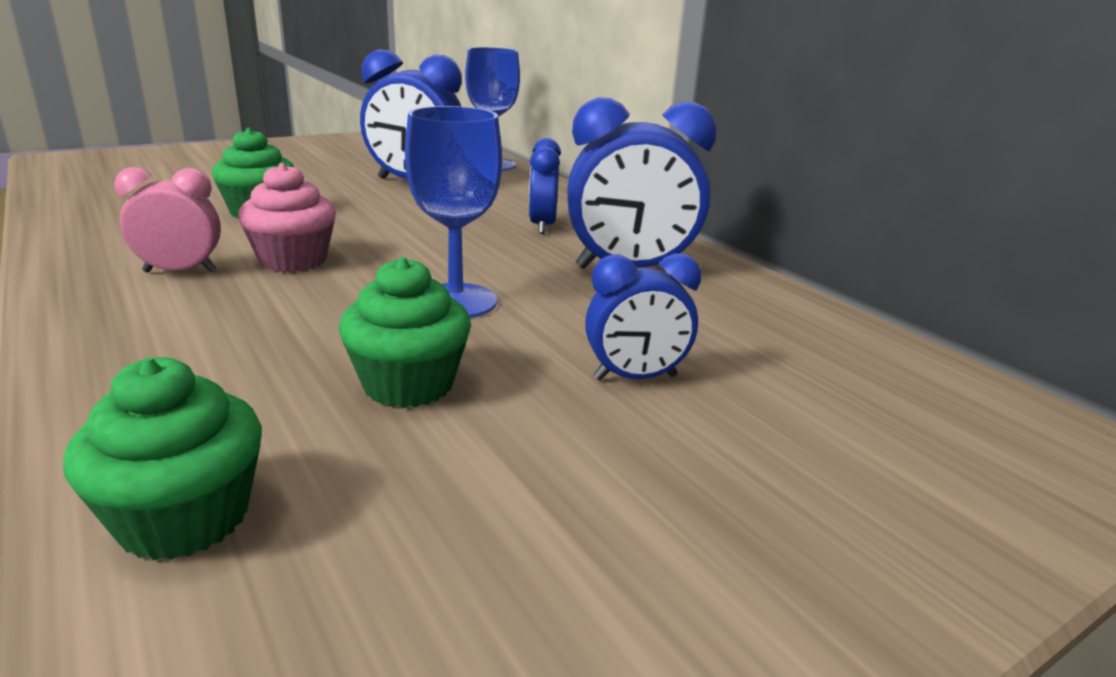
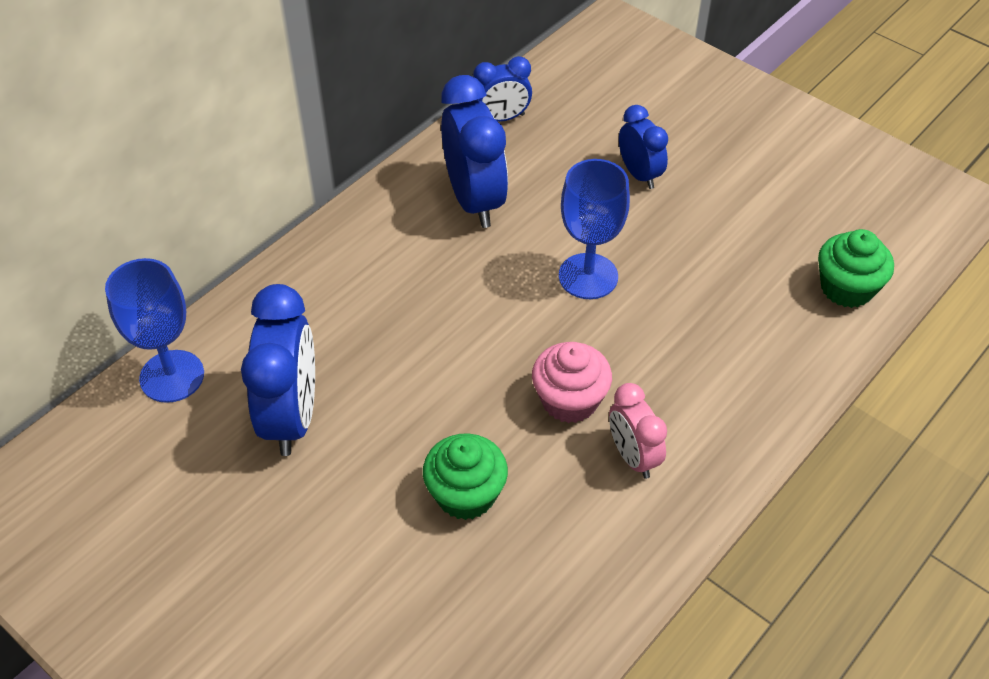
camera: 105 degrees left, 25 degrees up
(408, 384) = (704, 260): green cupcake -> none
(542, 226) = (395, 272): blue clock -> blue clock (502, 118)

